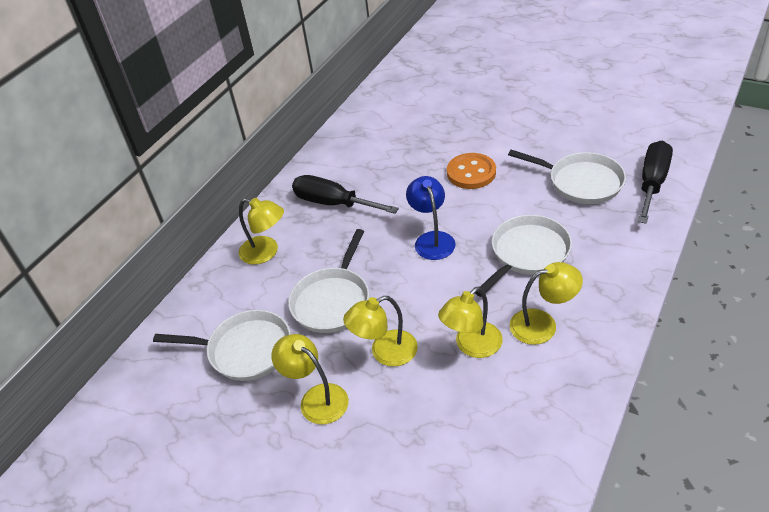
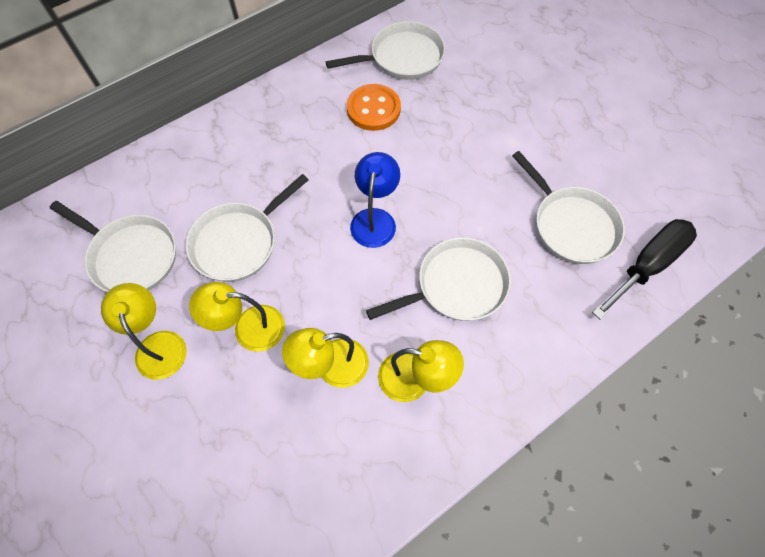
camera: 20 degrees right, 20 degrees up
(266, 252) = (214, 154): yellow lamp -> none
(333, 203) = (309, 127): black screwdriver -> none
(374, 132) = (402, 58): none -> white pan
(471, 173) = (465, 156): orange button -> orange button (373, 109)

